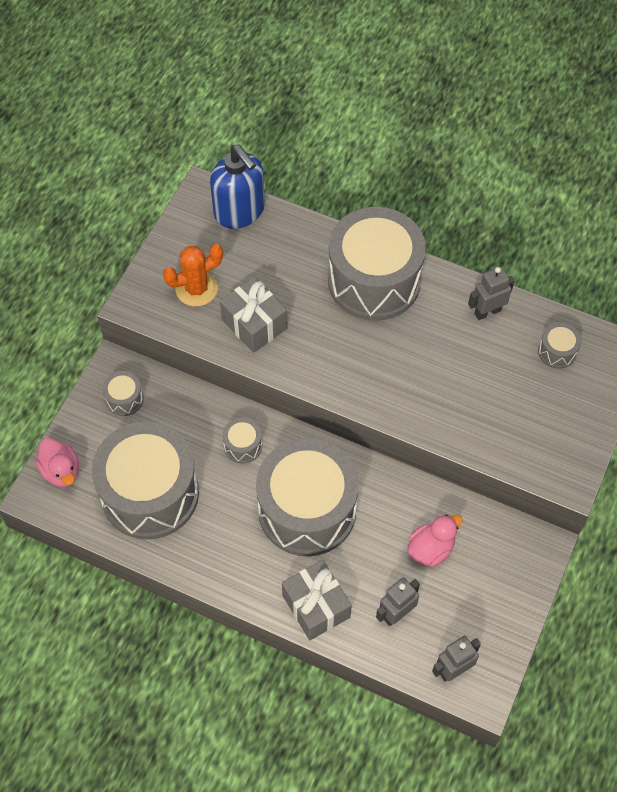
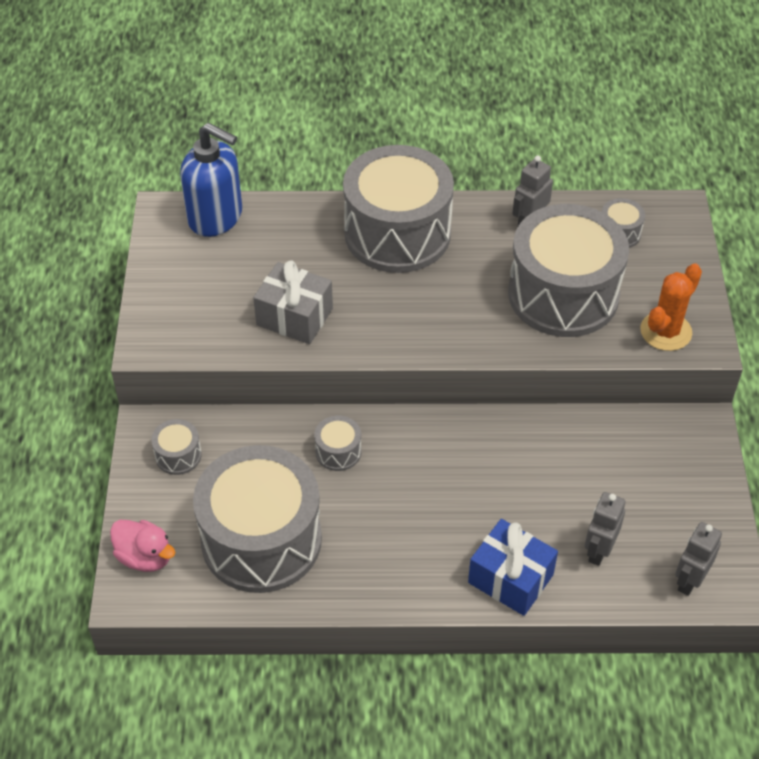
camera: 25 degrees left, 10 degrees down
(196, 289) = (211, 305): orange cactus -> orange cactus (665, 331)
(307, 510) = (444, 487): grey drum -> grey drum (563, 294)
(316, 606) = (510, 578): grey gift -> blue gift
(431, 549) = (596, 474): pink duck -> none

